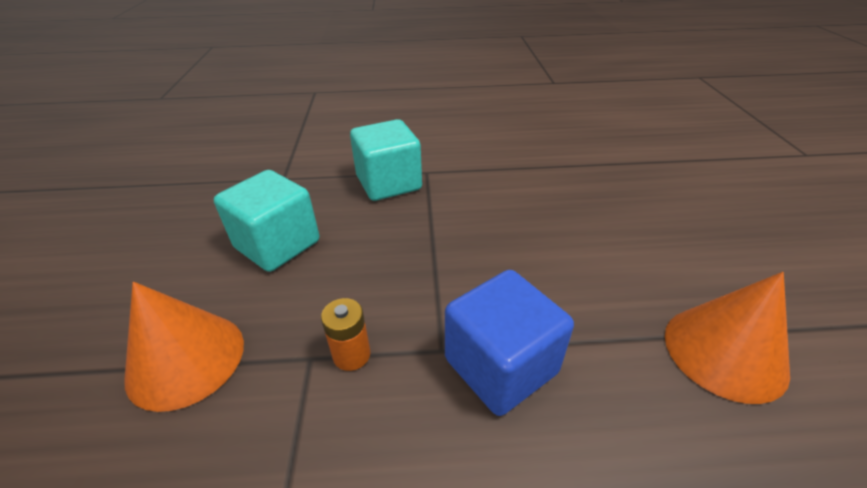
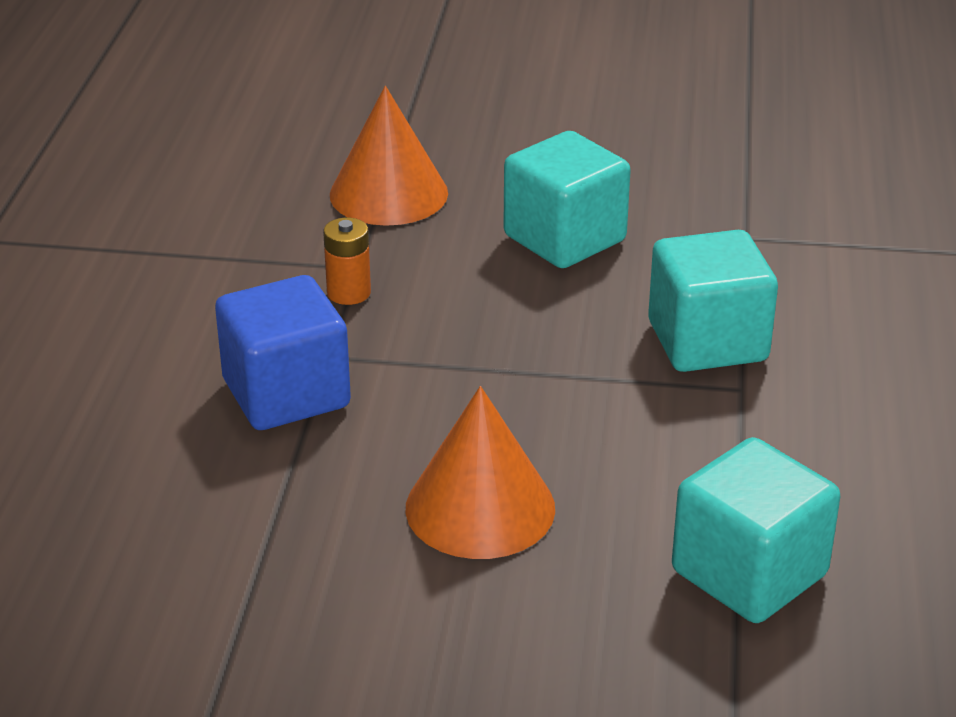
camera: 100 degrees right, 5 degrees down
(559, 162) = (749, 573): none -> turquoise cube
(724, 352) = (218, 588): orange cone -> orange cone (480, 507)

